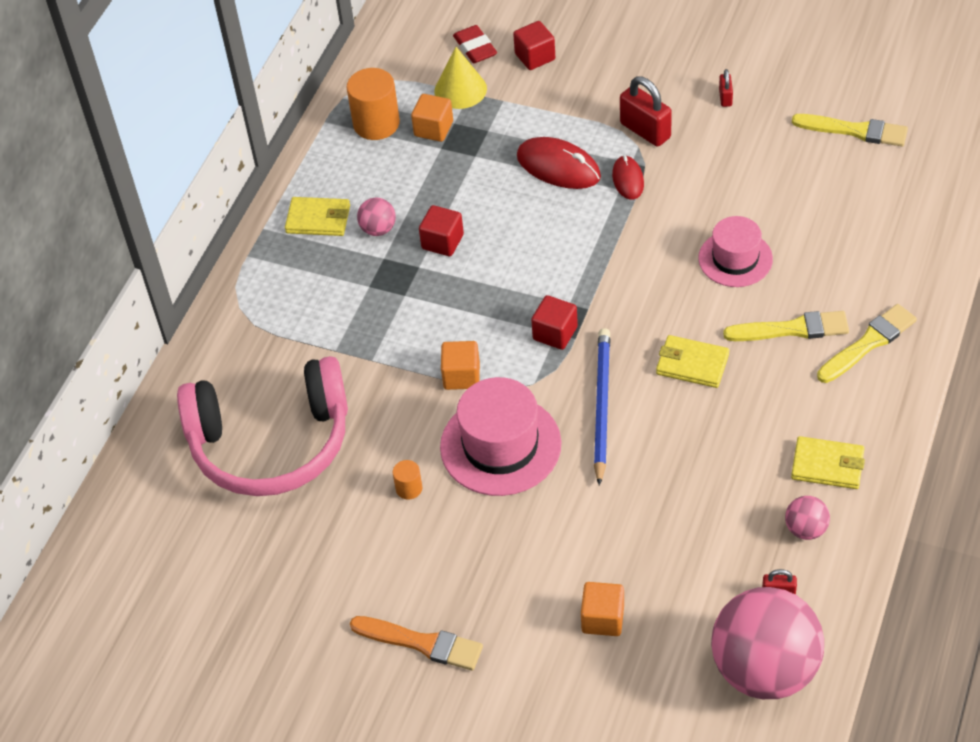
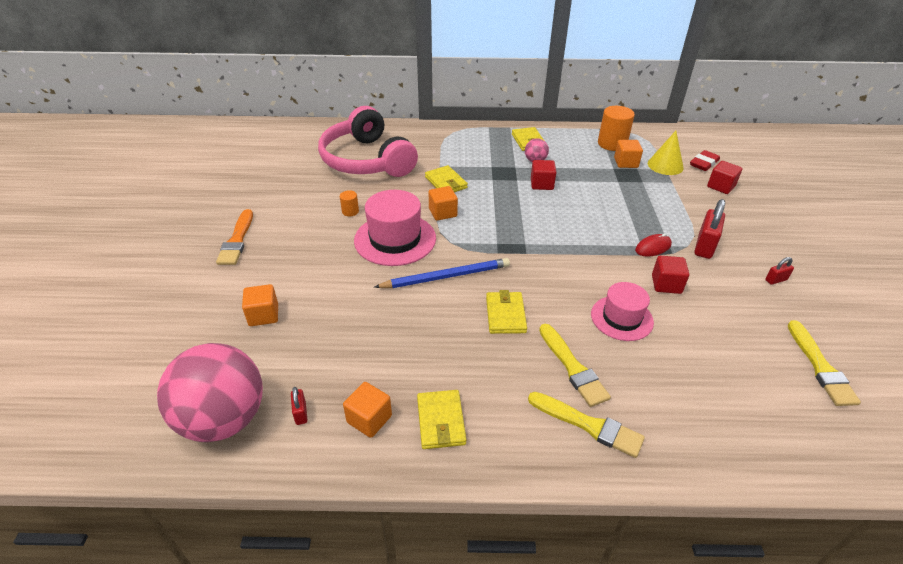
camera: 65 degrees right, 10 degrees down
(386, 353) = (446, 183): none -> yellow wallet
(555, 333) = (497, 243): red cube -> red cube (666, 284)
(558, 167) = (637, 215): red mouse -> none
(806, 529) = (369, 419): pink ball -> orange cube

